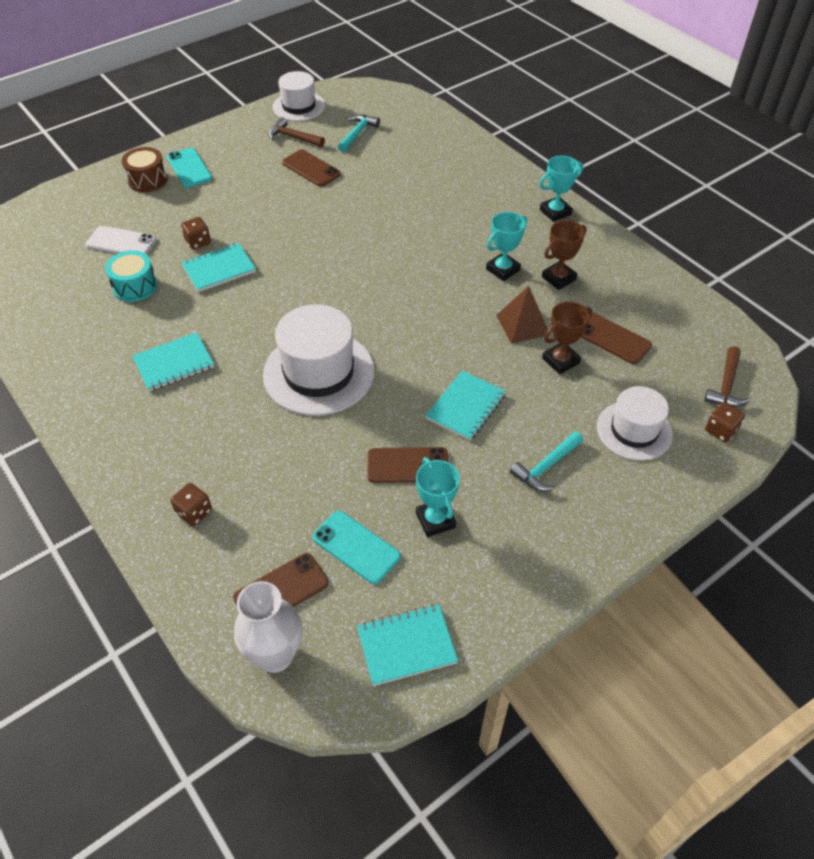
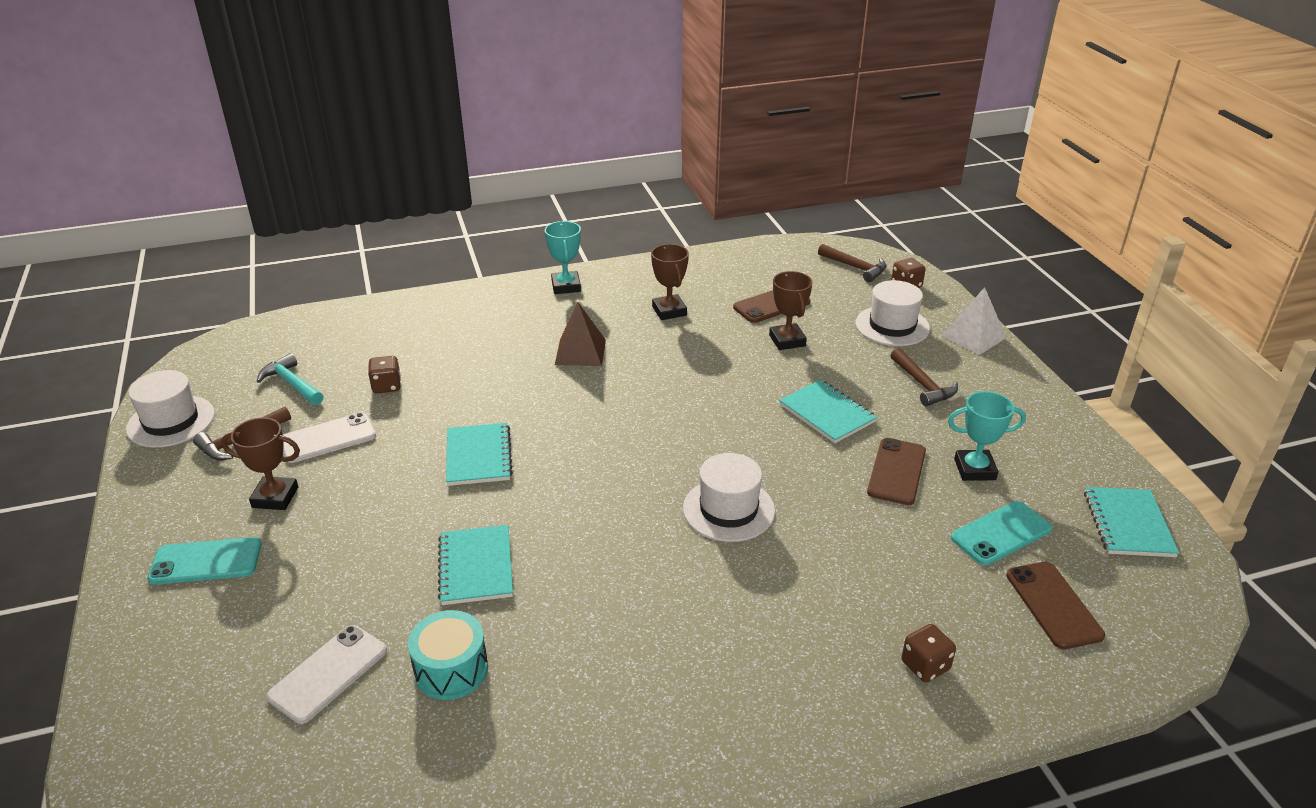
camera: 70 degrees left, 15 degrees down
(147, 180) = (189, 617): brown drum -> none
(174, 363) = (647, 646): turquoise notebook -> turquoise notebook (478, 456)
(198, 242) = (398, 580): brown dice -> brown dice (387, 386)
(249, 170) = (275, 497): none -> brown trophy
(275, 655) = (1140, 626): white vase -> none
(311, 168) = (328, 438): brown phone -> white phone
(319, 372) = (728, 509): white hat -> white hat, size x0.64
(503, 270) = (634, 340): turquoise trophy -> none
(522, 324) = (724, 349): brown pyramid -> brown pyramid (580, 352)
(546, 467) = (922, 385): turquoise hammer -> brown hammer
(657, 498) = (974, 336): none -> white pyramid

